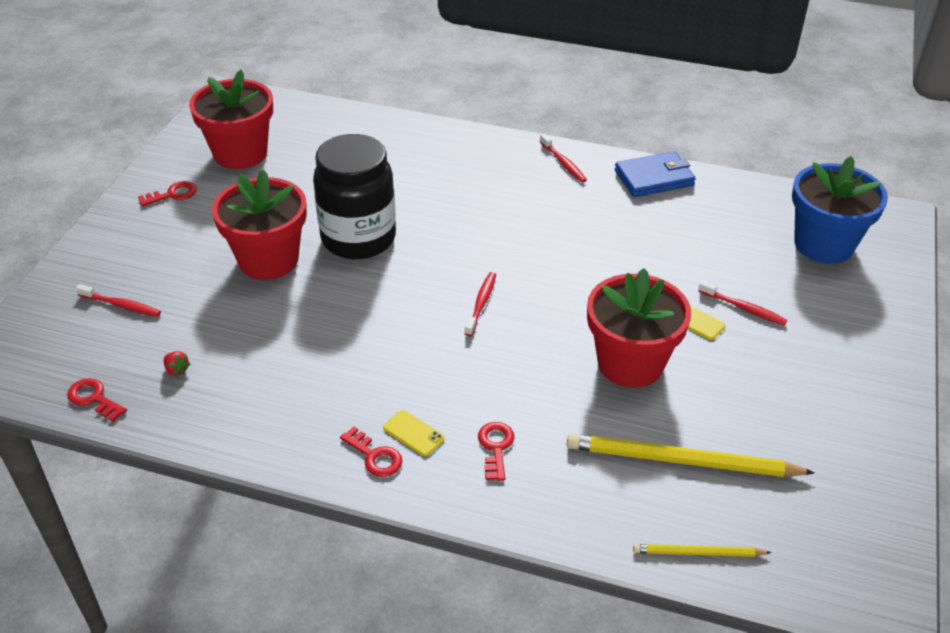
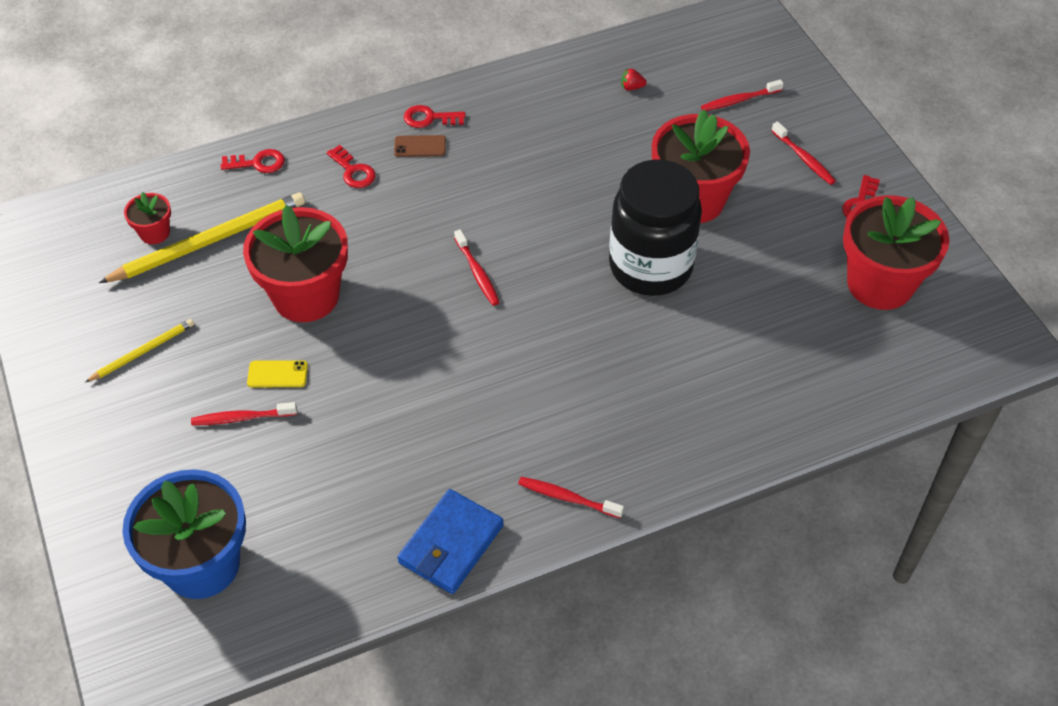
camera: 140 degrees right, 10 degrees up
(94, 399) = (655, 42): red key -> red key (258, 163)
(154, 240) = (804, 158): none -> red toothbrush
(413, 433) = (420, 146): yellow phone -> brown phone
(698, 553) = (159, 187): yellow pencil -> yellow pencil (143, 352)
(731, 502) = (154, 233): none -> red flower pot

